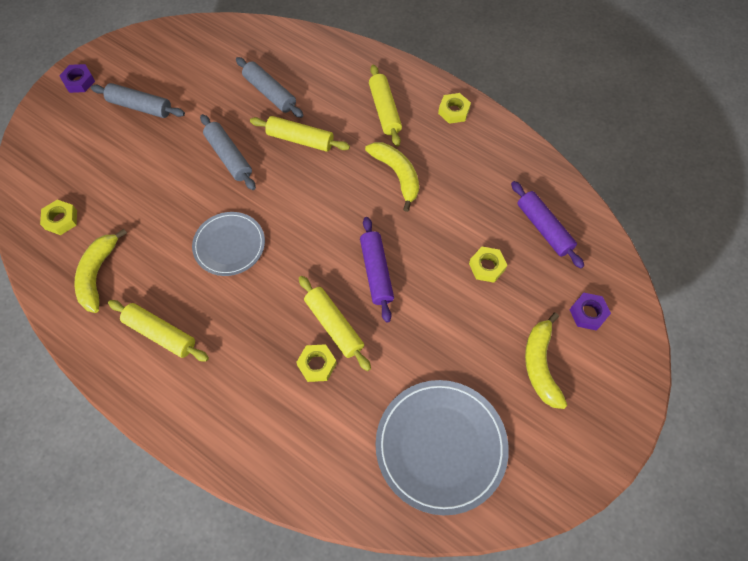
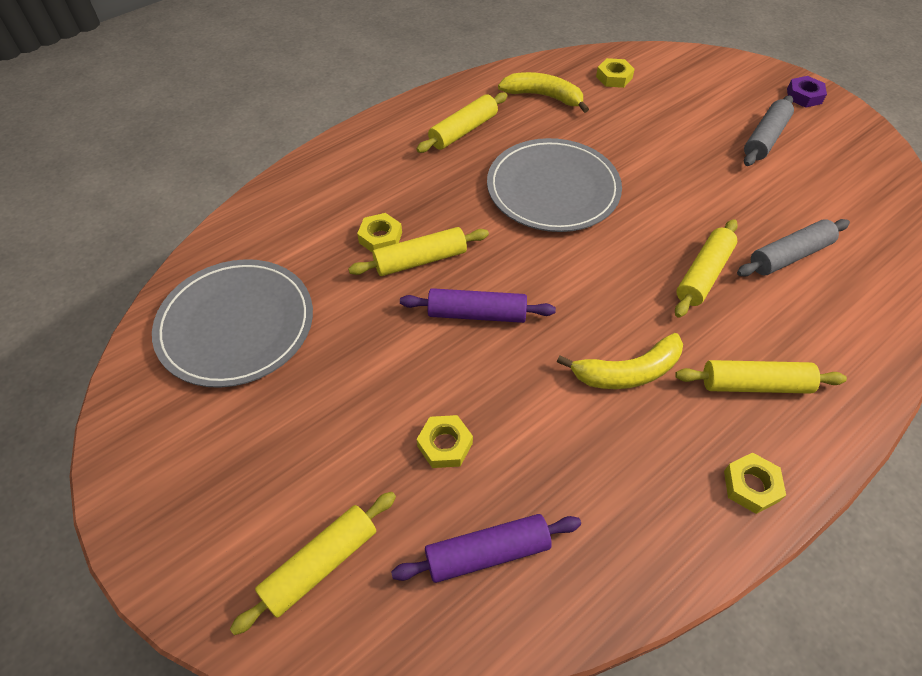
camera: 105 degrees right, 10 degrees down
(229, 157) = (681, 203): grey rolling pin -> none
(229, 245) = (553, 189): grey plate -> grey plate, size x1.58
(541, 365) = (275, 465): yellow banana -> none
(588, 313) = (320, 564): purple nut -> yellow rolling pin

